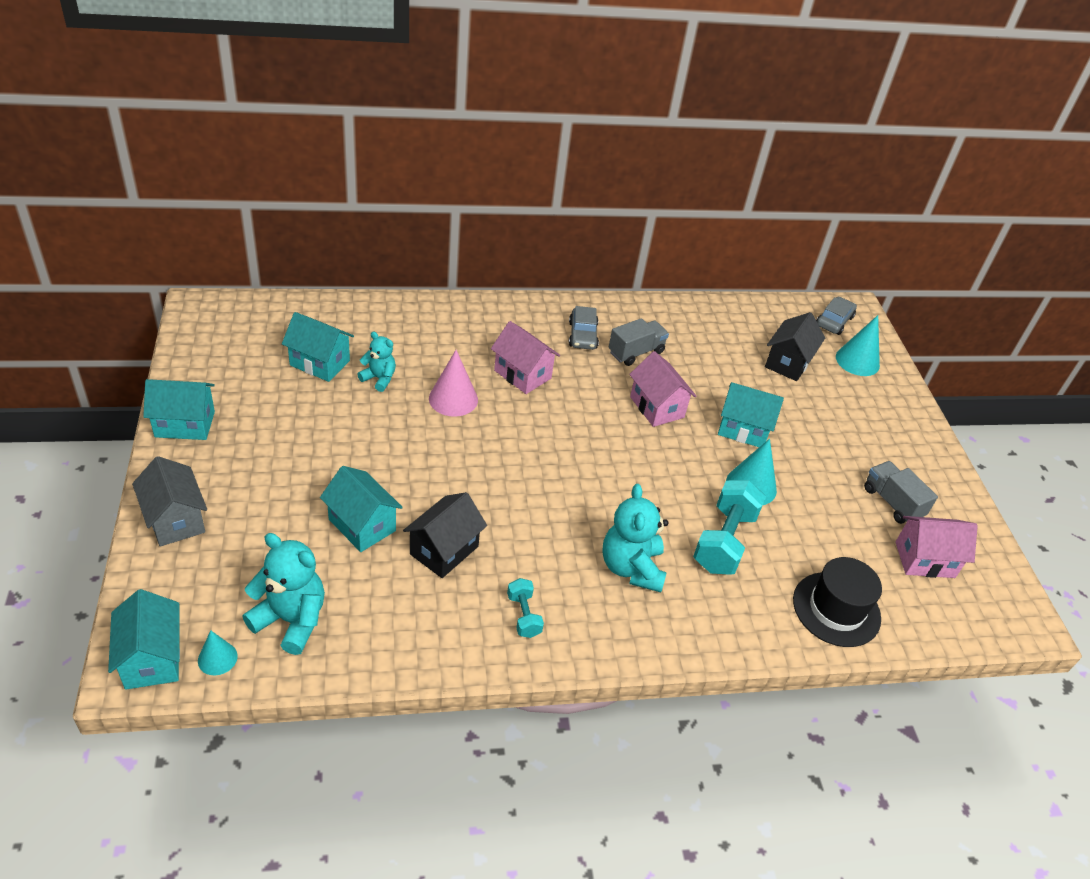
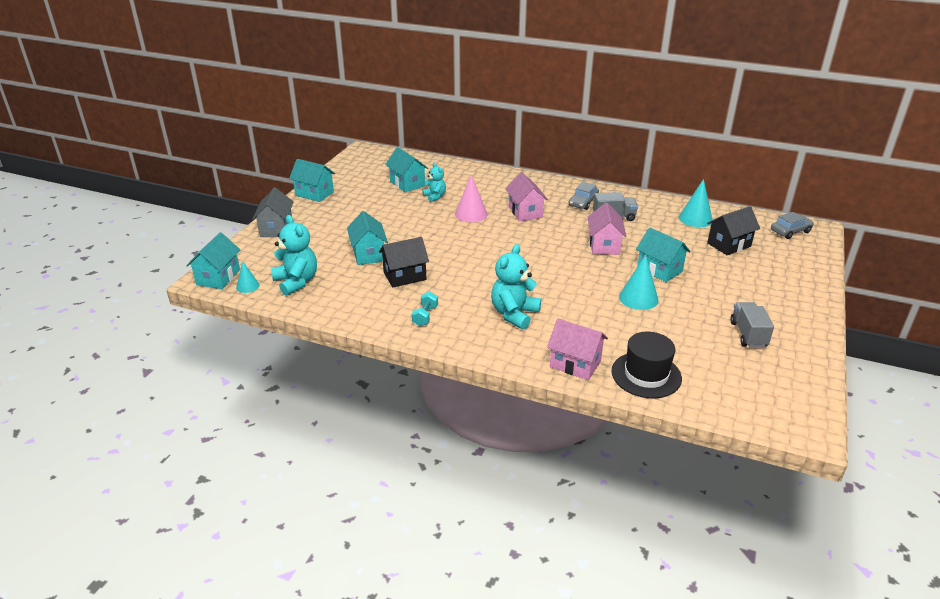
camera: 35 degrees right, 10 degrees down
(724, 541) = (592, 319): turquoise dumbbell -> none
(857, 361) = (791, 255): turquoise cone -> turquoise cone (695, 219)
(924, 559) = (747, 371): pink house -> pink house (575, 364)

